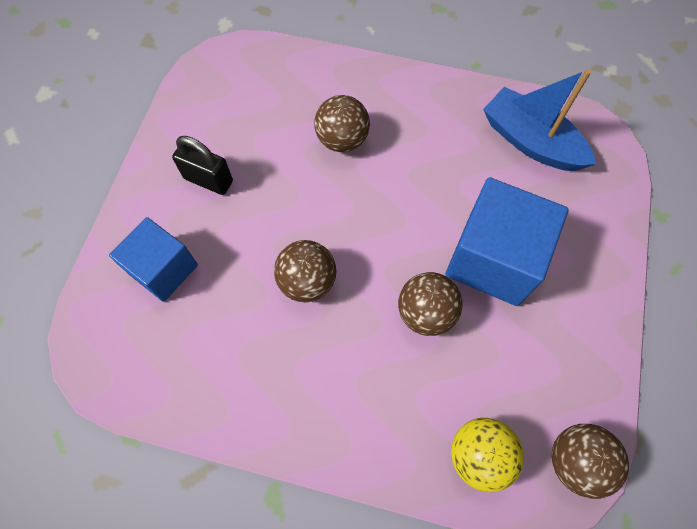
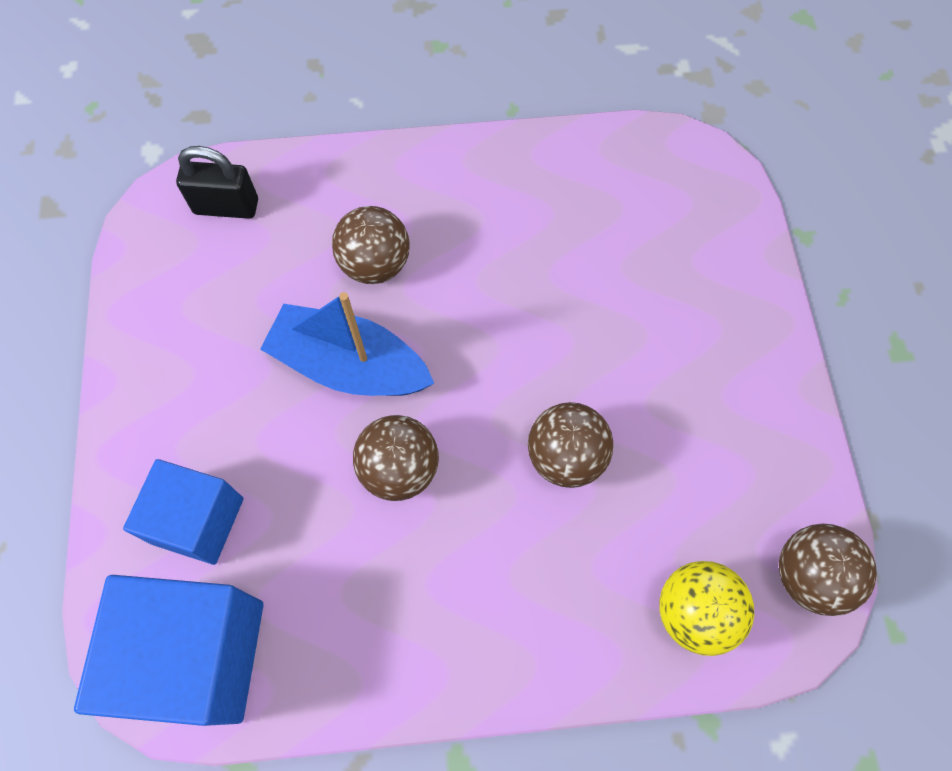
camera: 20 degrees left, 0 degrees up
(208, 180) = (213, 377): black padlock -> black padlock (226, 206)
(493, 259) = (624, 358): blue cube -> blue cube (197, 655)
(530, 141) = (617, 191): blue boat -> blue boat (349, 366)

